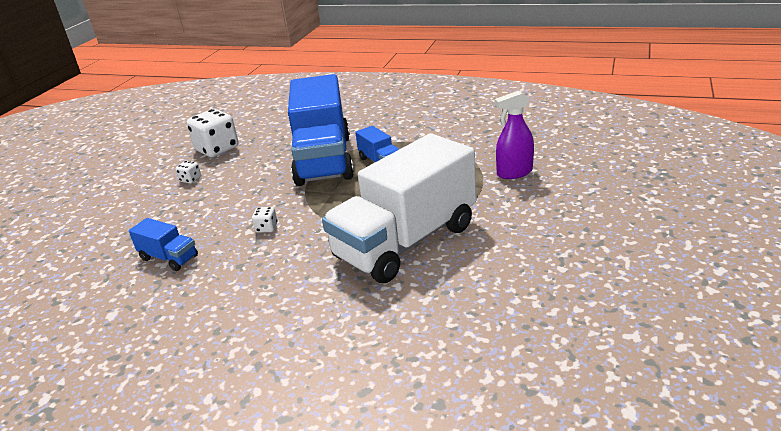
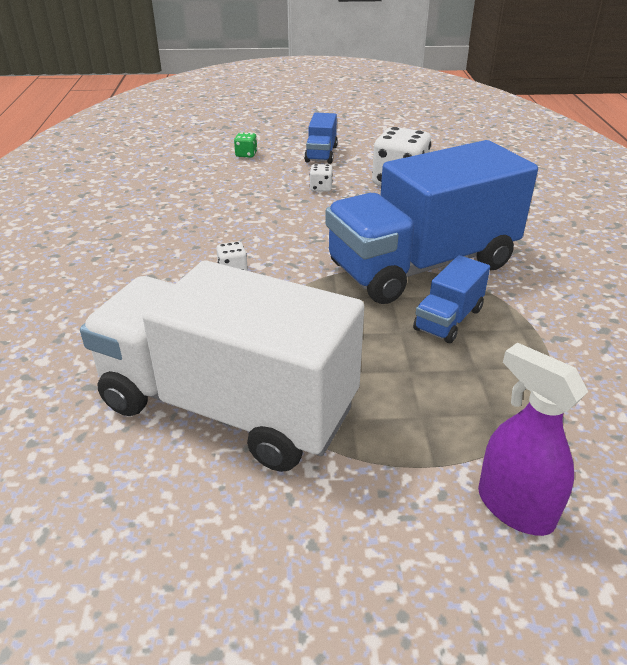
camera: 65 degrees right, 5 degrees up
(91, 205) = (246, 154): none -> green dice
(169, 258) = (159, 227): blue truck -> blue truck (321, 154)

